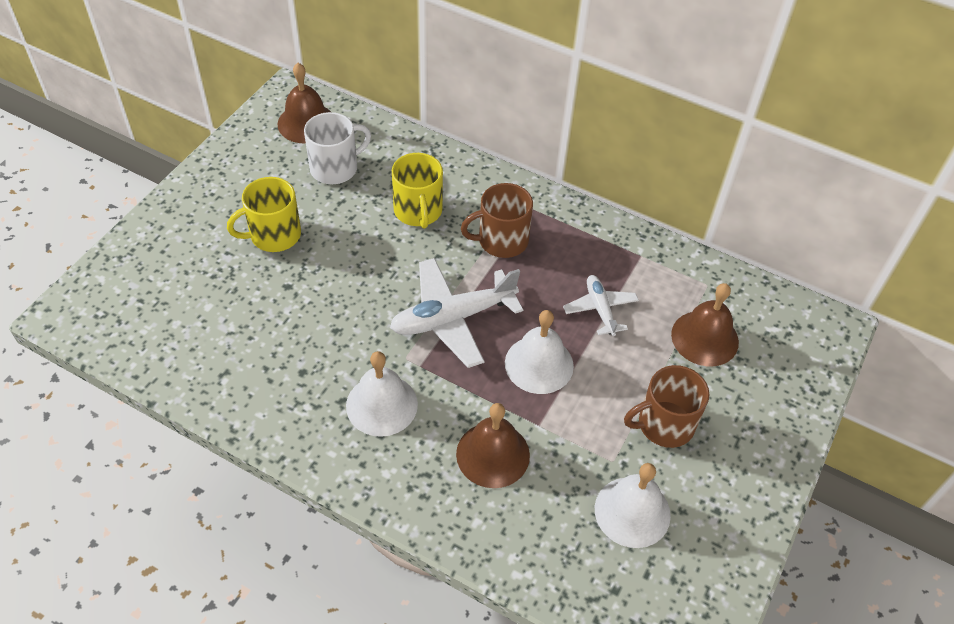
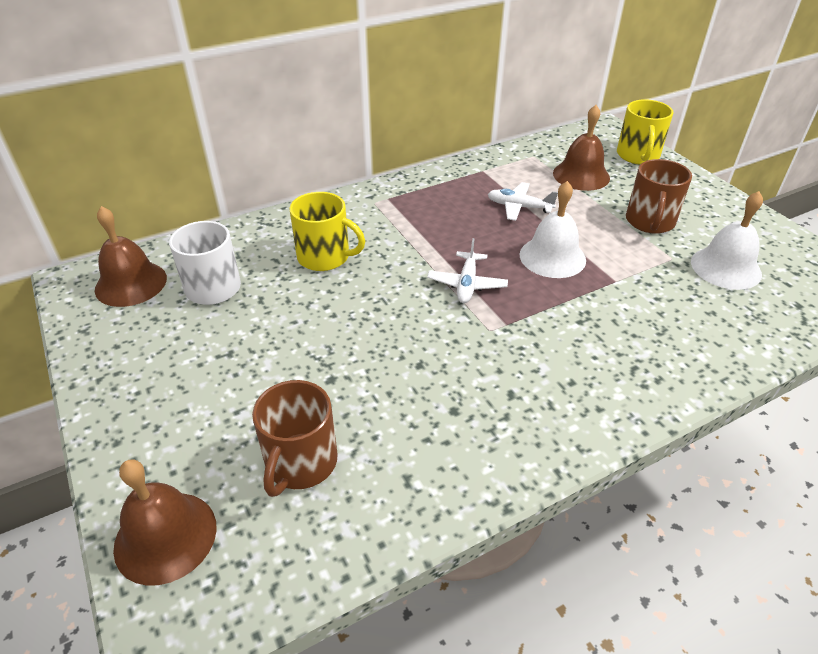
camera: 55 degrees left, 10 degrees down
(274, 235) = (252, 363): yellow mug -> yellow mug (638, 155)
(381, 405) = (535, 367): white bell -> none
(453, 318) = (467, 284): white plane -> white plane, size x0.57
(493, 454) = (633, 318): brown bell -> brown bell (165, 536)
(501, 240) = (405, 226): brown mug -> brown mug (300, 462)

